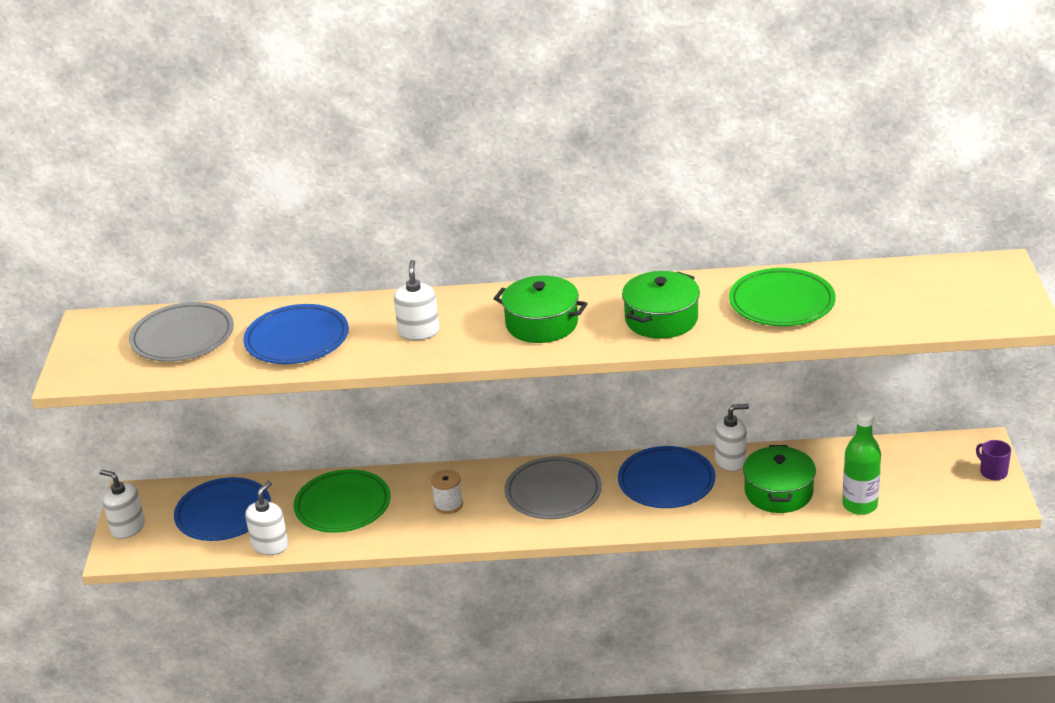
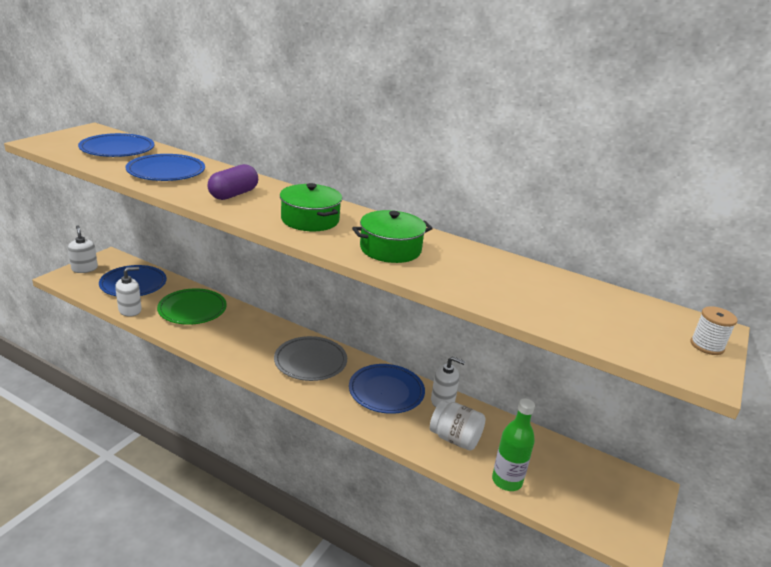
camera: 25 degrees right, 5 degrees down
(182, 337) = (117, 149): grey plate -> blue plate
(419, 332) = (233, 194): white soap dispenser -> purple capsule
(448, 504) = (245, 337): white spool -> white spool (707, 346)
(778, 492) = (455, 438): green pot -> white jar
(781, 303) = (492, 276): green plate -> none
(992, 472) = (641, 515): purple mug -> none

